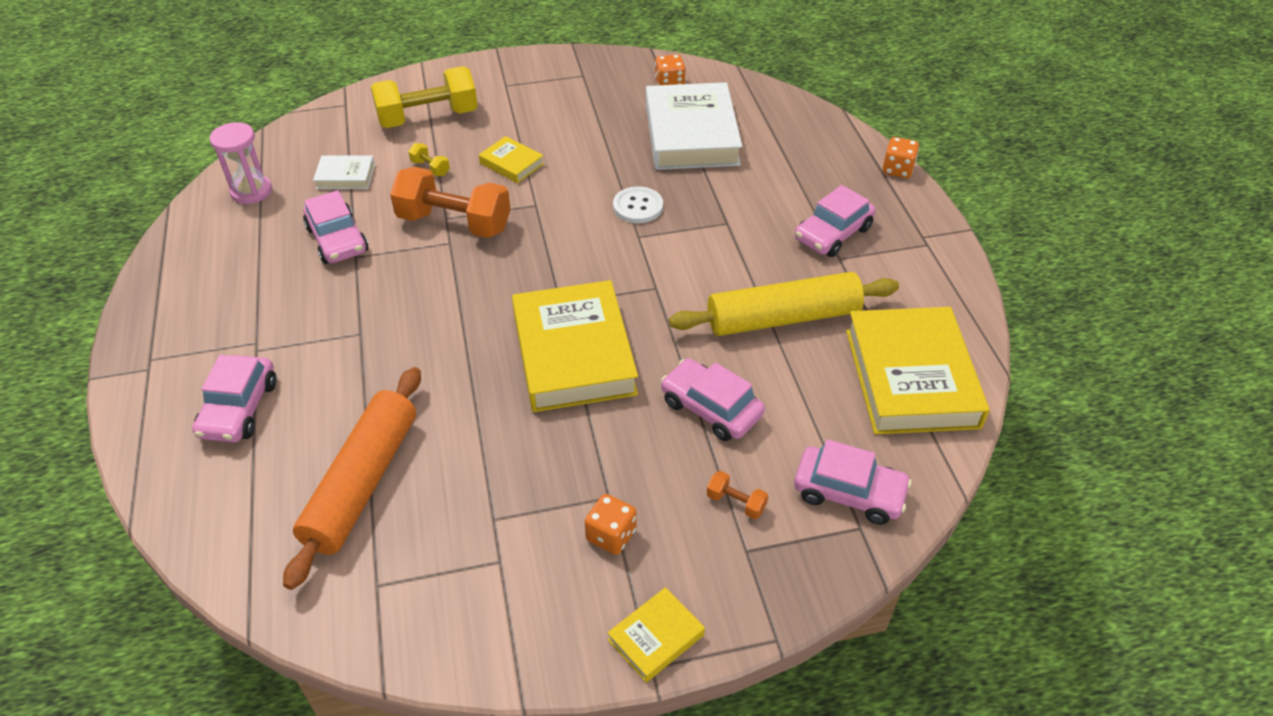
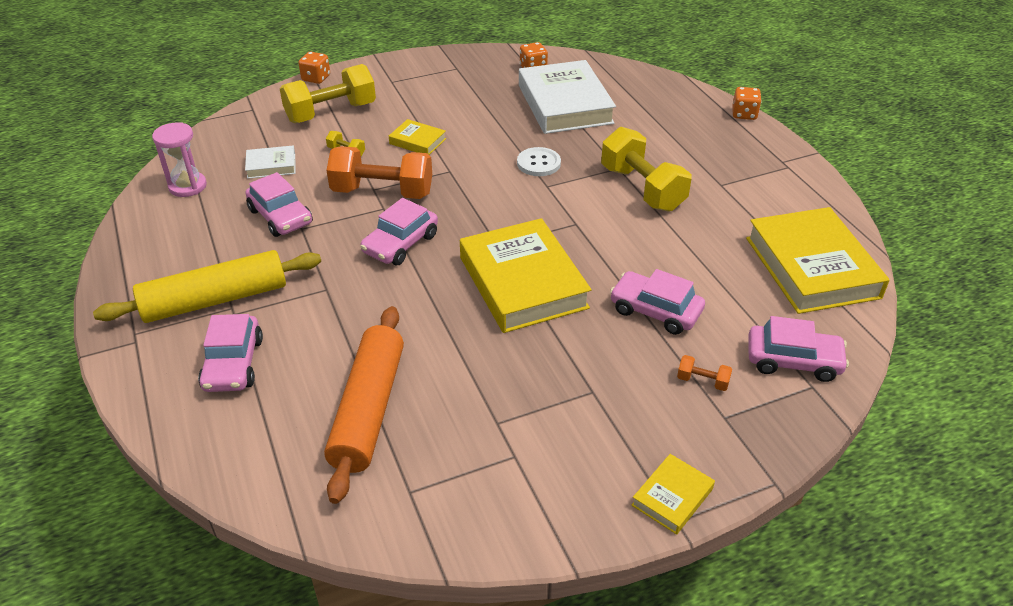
camera: 10 degrees left, 5 degrees down
(611, 535) = (605, 421): orange dice -> orange dice (316, 78)
(745, 252) = (642, 188): none -> yellow dumbbell
(783, 318) = (691, 235): yellow rolling pin -> yellow rolling pin (215, 300)
(833, 234) = (709, 167): pink car -> pink car (400, 244)

